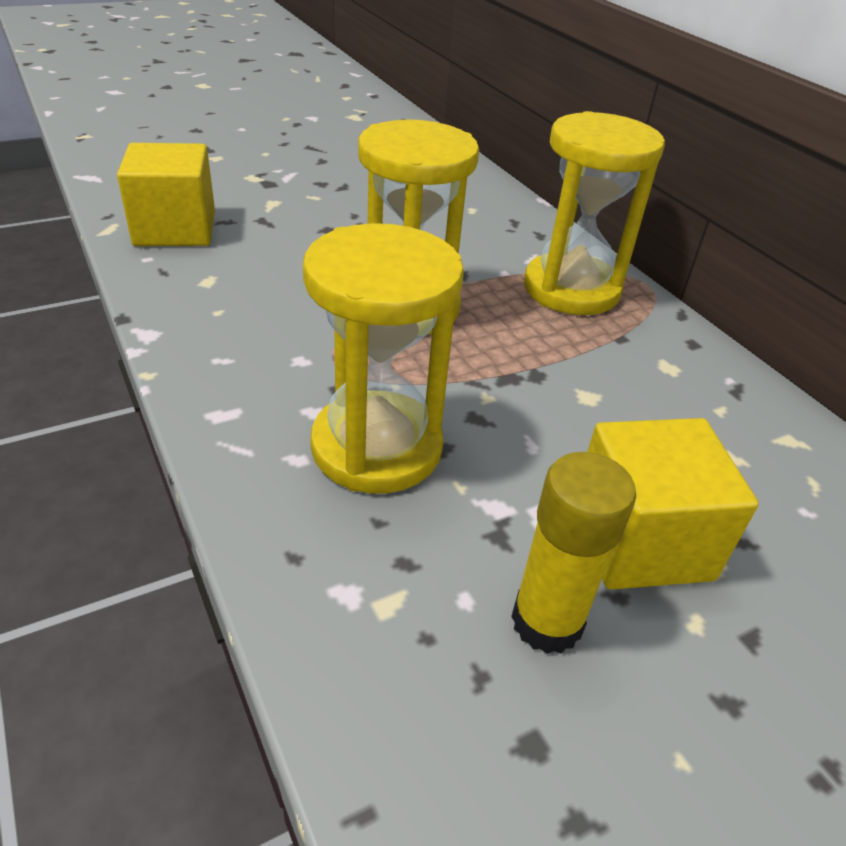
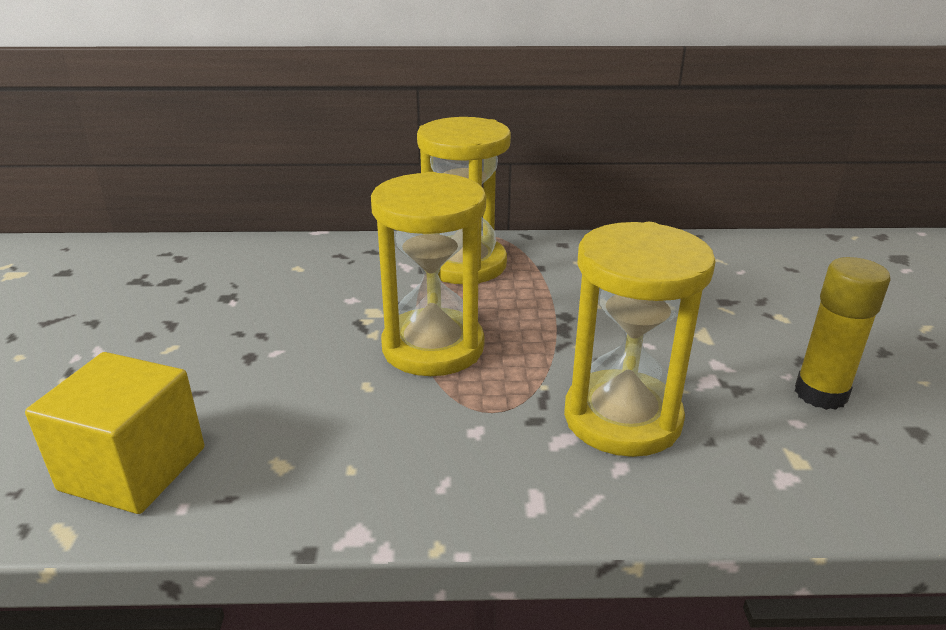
camera: 60 degrees left, 10 degrees down
(640, 540) = (754, 334): yellow cube -> none

